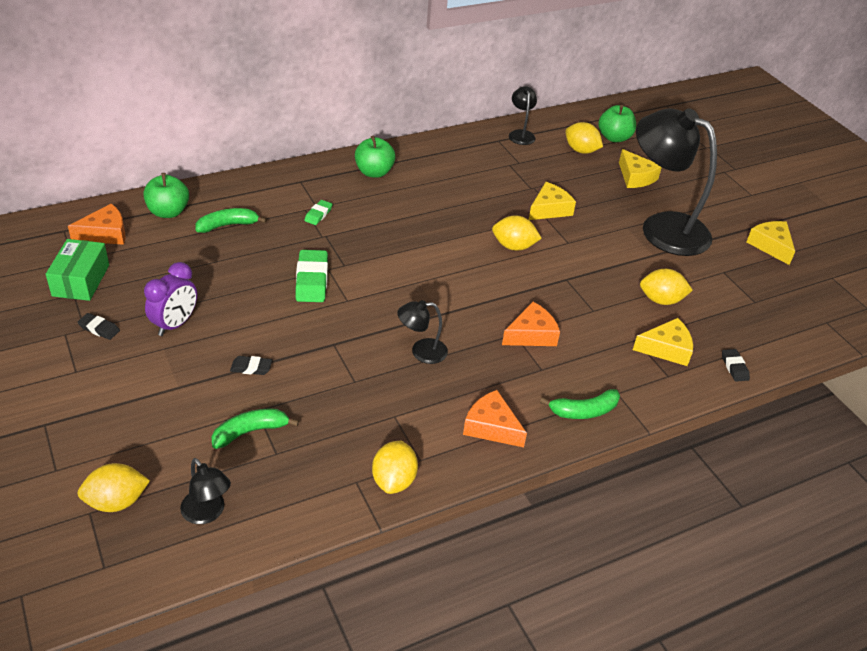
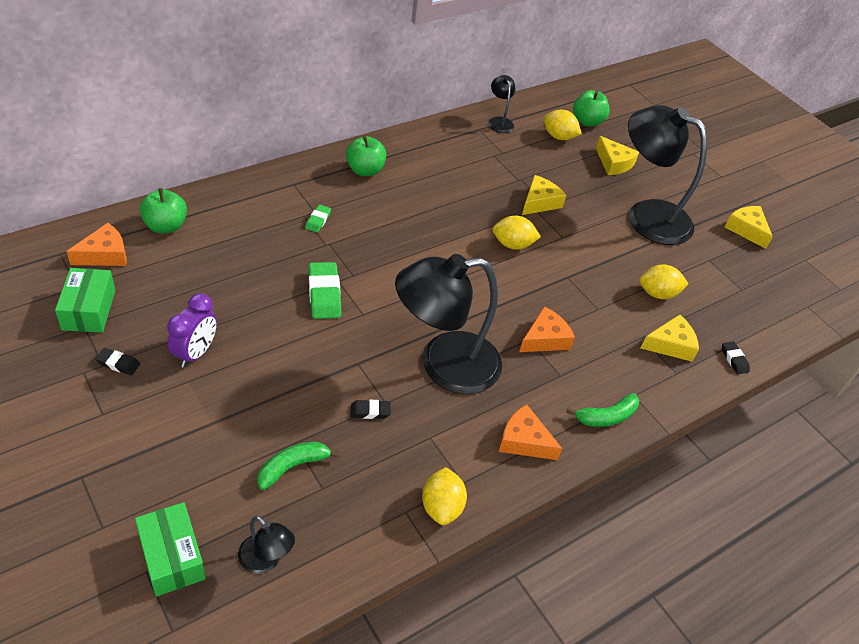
camera: 10 degrees left, 5 degrees up
(116, 502) = (172, 557): yellow lemon -> green box
(228, 225) = (229, 238): green banana -> none
(251, 368) = (281, 396): black eraser -> black eraser (370, 411)
(421, 351) = (444, 365): black lamp -> black lamp, size x2.29

